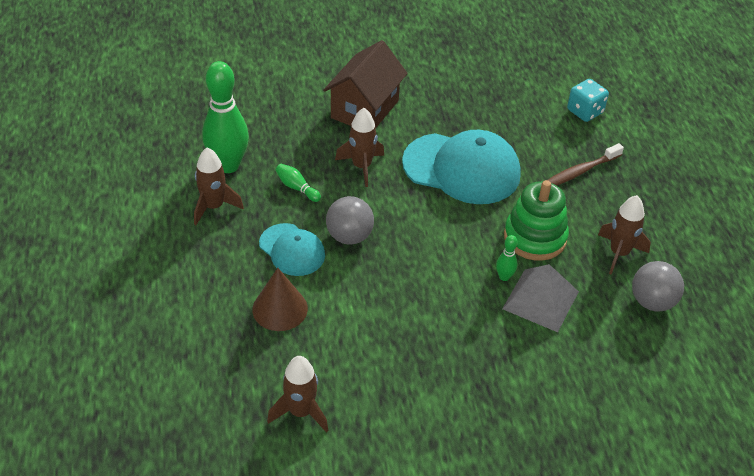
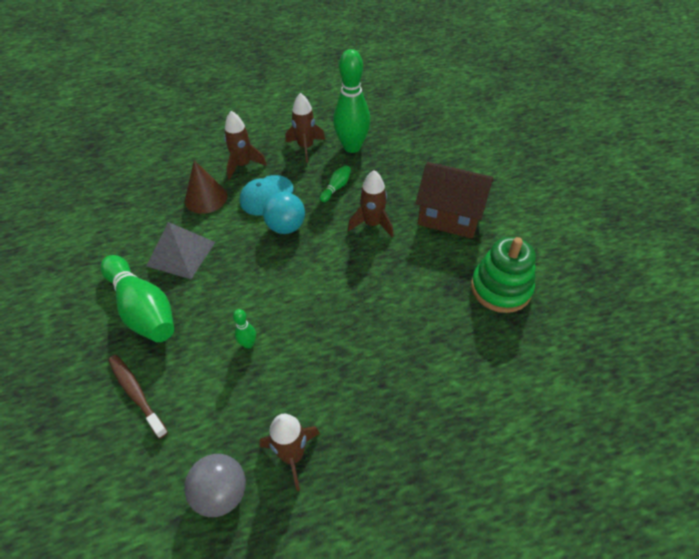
camera: 85 degrees right, 5 degrees up
(300, 412) = (108, 223): brown rocket -> brown rocket (243, 165)
(349, 236) = (286, 227): grey ball -> turquoise ball
(448, 367) = (143, 309): none -> green bowling pin
(462, 169) = (390, 298): turquoise cap -> none
(535, 237) = (305, 368): green stacking toy -> green stacking toy (501, 288)
(540, 300) = (220, 377): grey pyramid -> grey pyramid (181, 254)
(580, 171) = (417, 410): brown toothbrush -> brown toothbrush (136, 394)
(585, 111) = (527, 414): turquoise dice -> none

